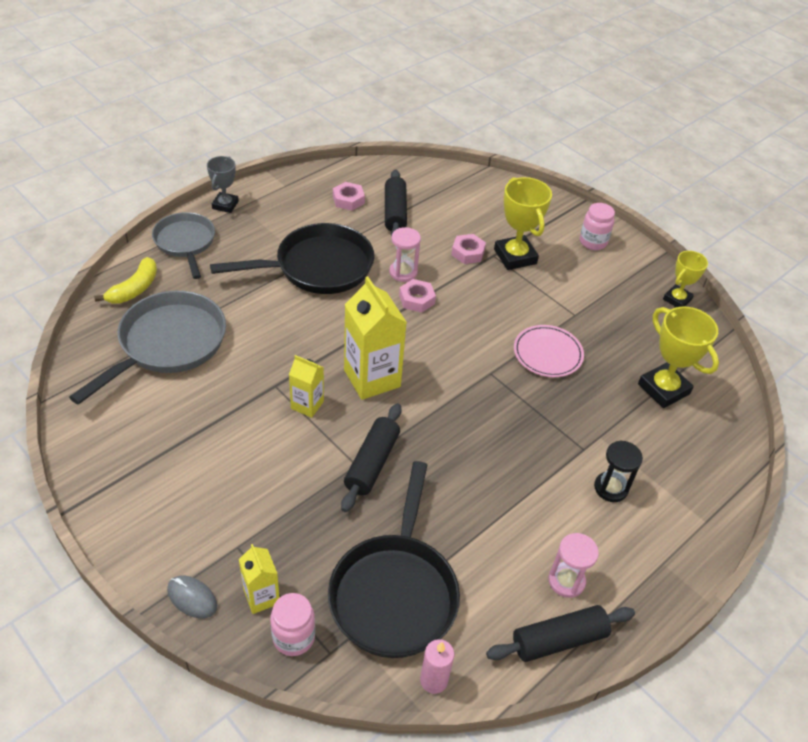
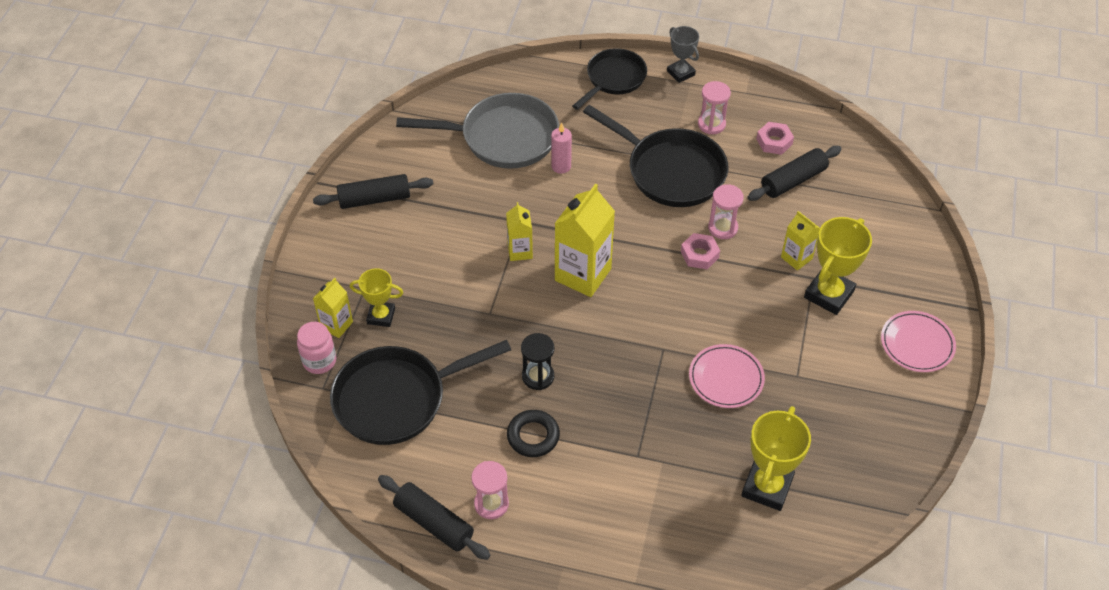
camera: 60 degrees right, 5 degrees up
(135, 289) = (538, 84): yellow banana -> none
(185, 243) = (613, 79): grey pan -> black pan
(192, 598) = (308, 289): grey mouse -> none
(225, 205) = (681, 73): grey trophy -> grey trophy turned 75 degrees clockwise
(296, 219) = (711, 124): none -> pink hourglass
(372, 463) = (499, 322): black rolling pin -> black rolling pin (374, 199)
(433, 680) = (344, 459): pink candle -> pink candle (561, 166)
(468, 252) = (796, 258): pink nut -> yellow carton
(515, 508) = (533, 436): none -> black ring
(593, 242) = (917, 344): pink jar -> pink plate
(611, 488) = (611, 494): black hourglass -> black hourglass (538, 376)
(677, 299) = (905, 449): yellow trophy -> yellow trophy (381, 316)

